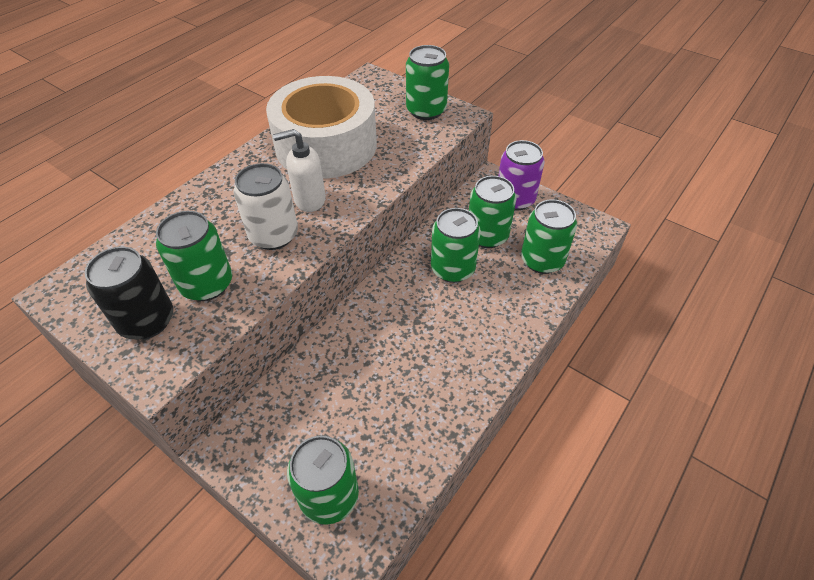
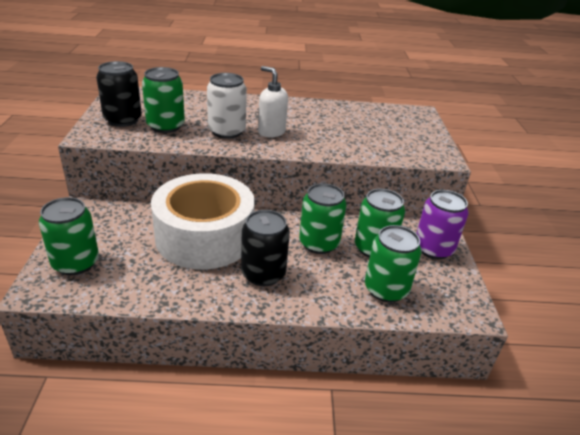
camera: 50 degrees right, 15 degrees down
(326, 145) = (328, 120): white tape -> white tape (205, 236)
(426, 110) = (422, 143): green can -> none
(465, 334) = (263, 274): none -> black can

